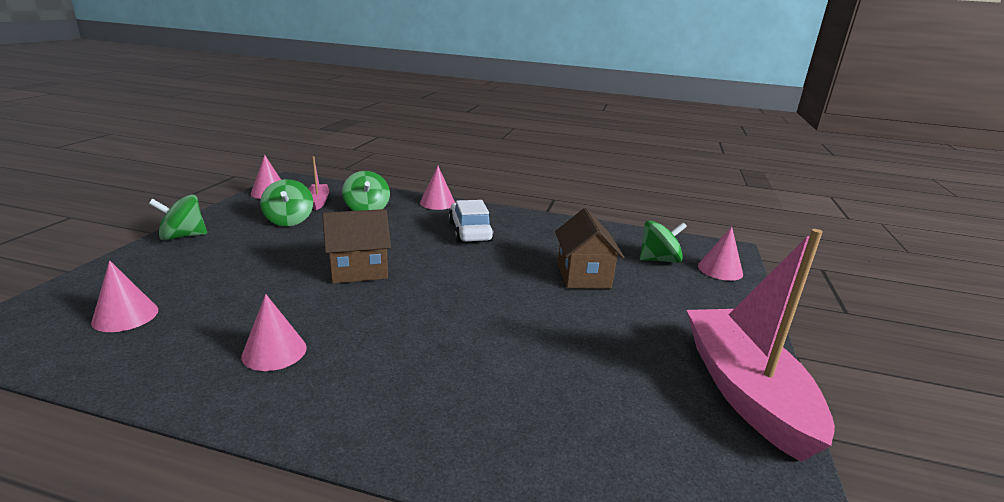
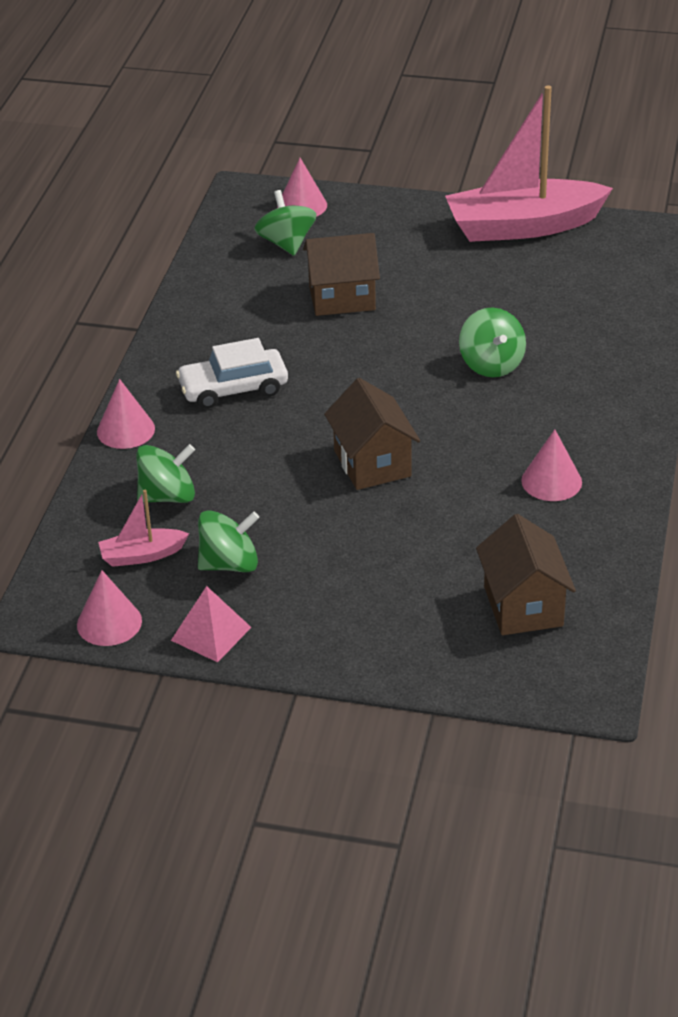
camera: 90 degrees left, 15 degrees up
(125, 316) = (523, 606): pink cone -> brown house
(183, 236) = (311, 650): green spinning top -> green spinning top (491, 364)
(232, 213) = (211, 633): none -> pink pyramid

